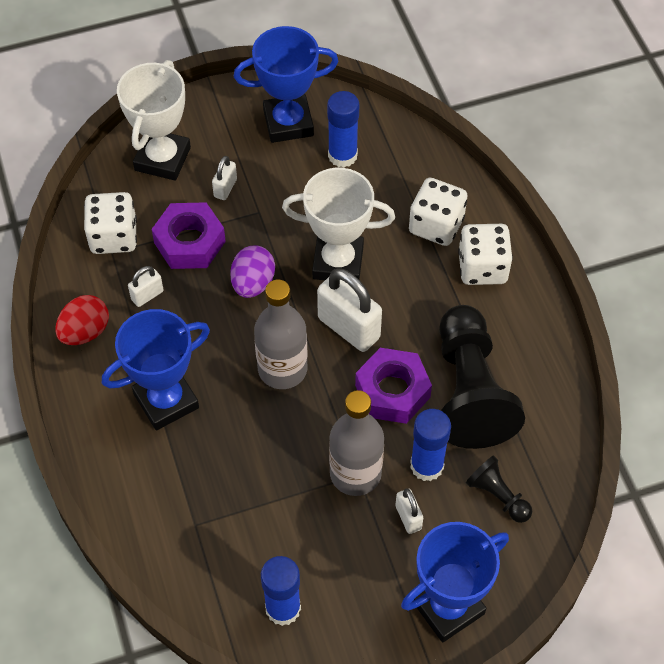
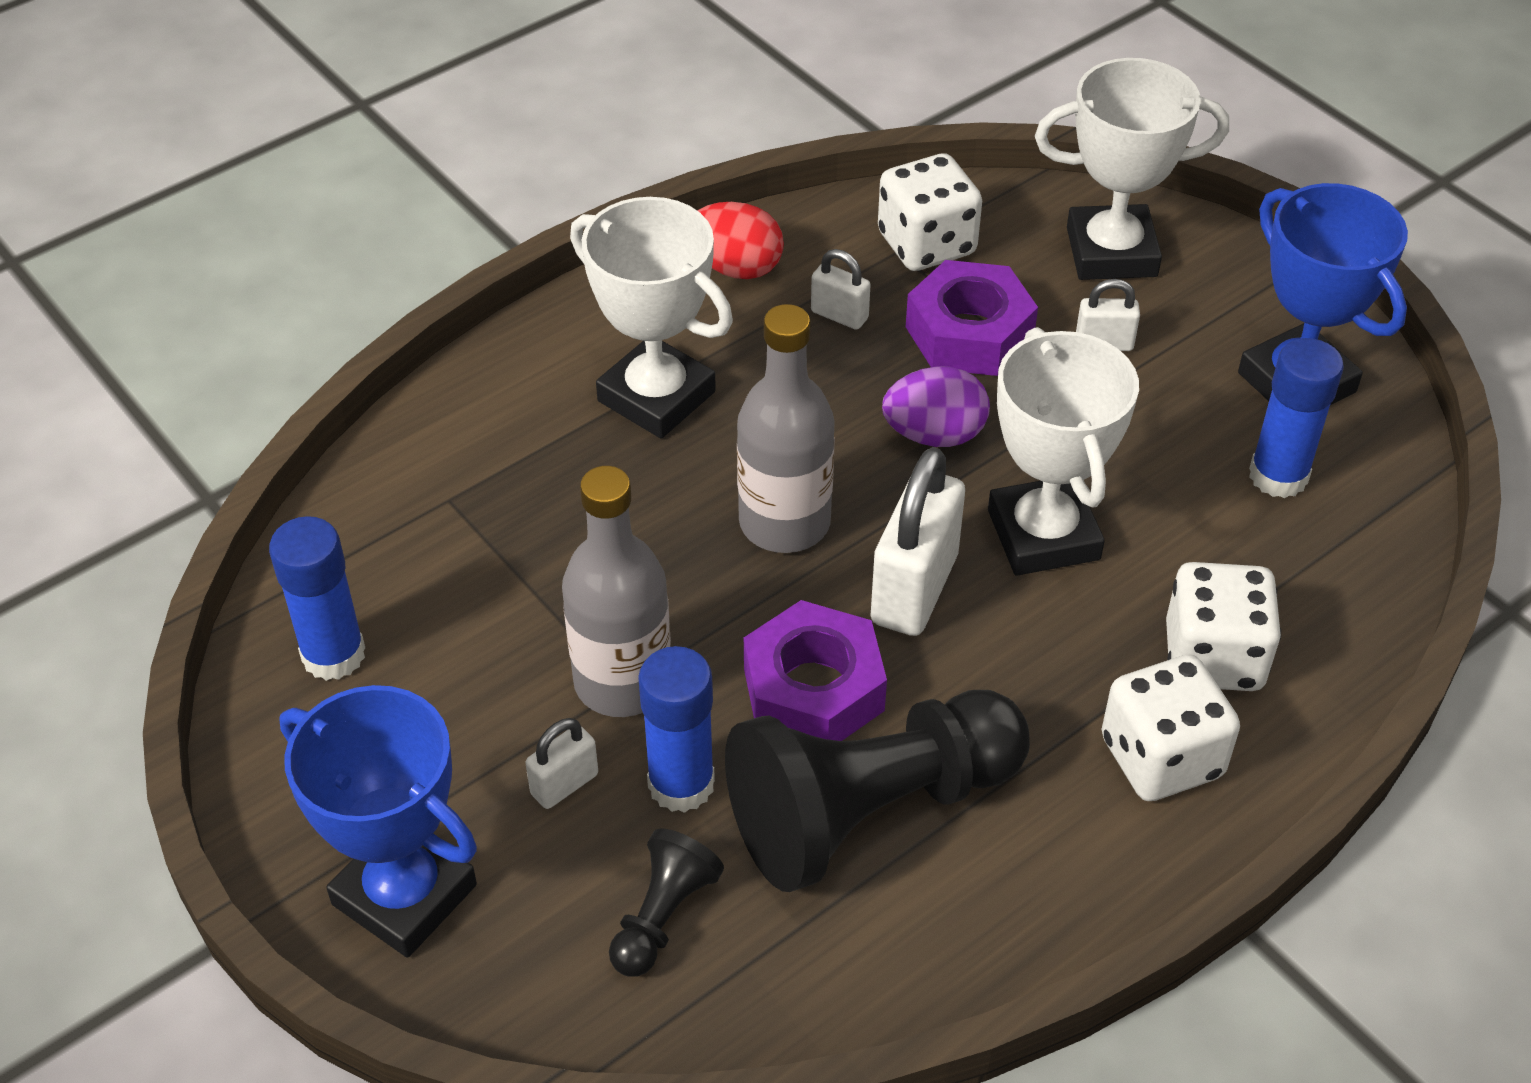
camera: 70 degrees right, 10 degrees down
(166, 401) = (656, 396): blue trophy -> white trophy

